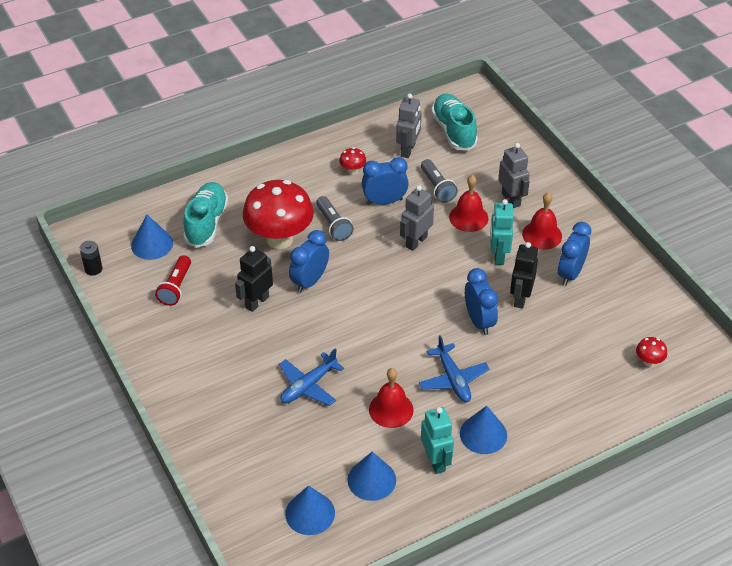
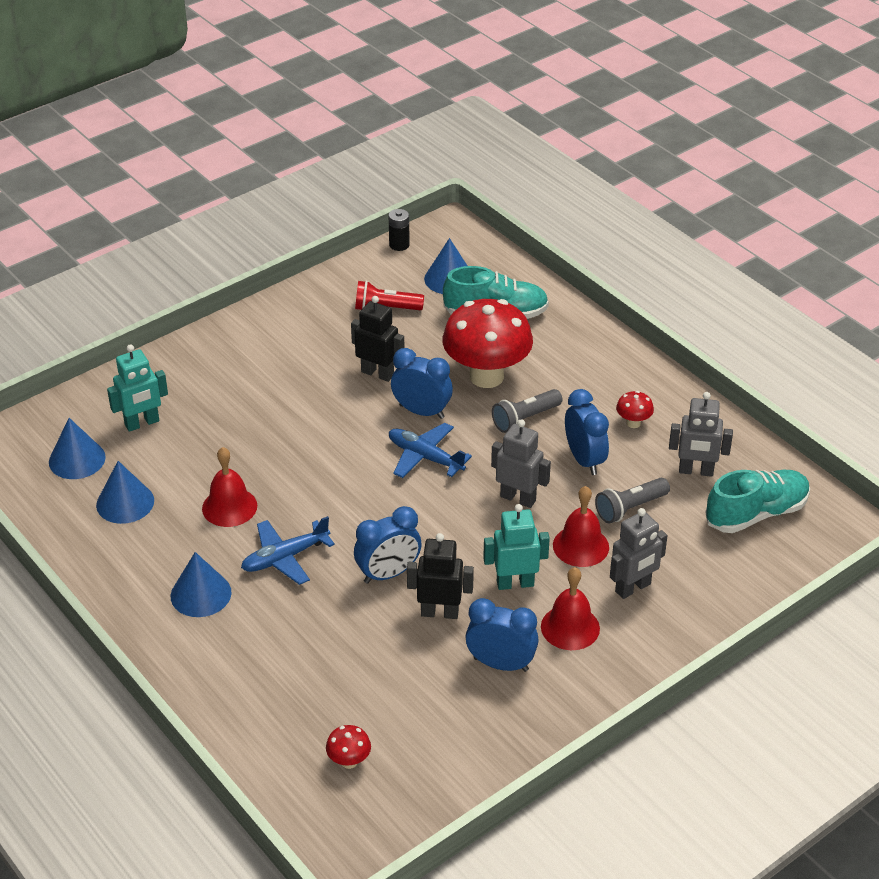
camera: 80 degrees right, 5 degrees down
(308, 386) = (256, 433): blue plane -> blue plane (425, 457)
(436, 461) = (155, 554): turquoise robot -> turquoise robot (142, 423)

